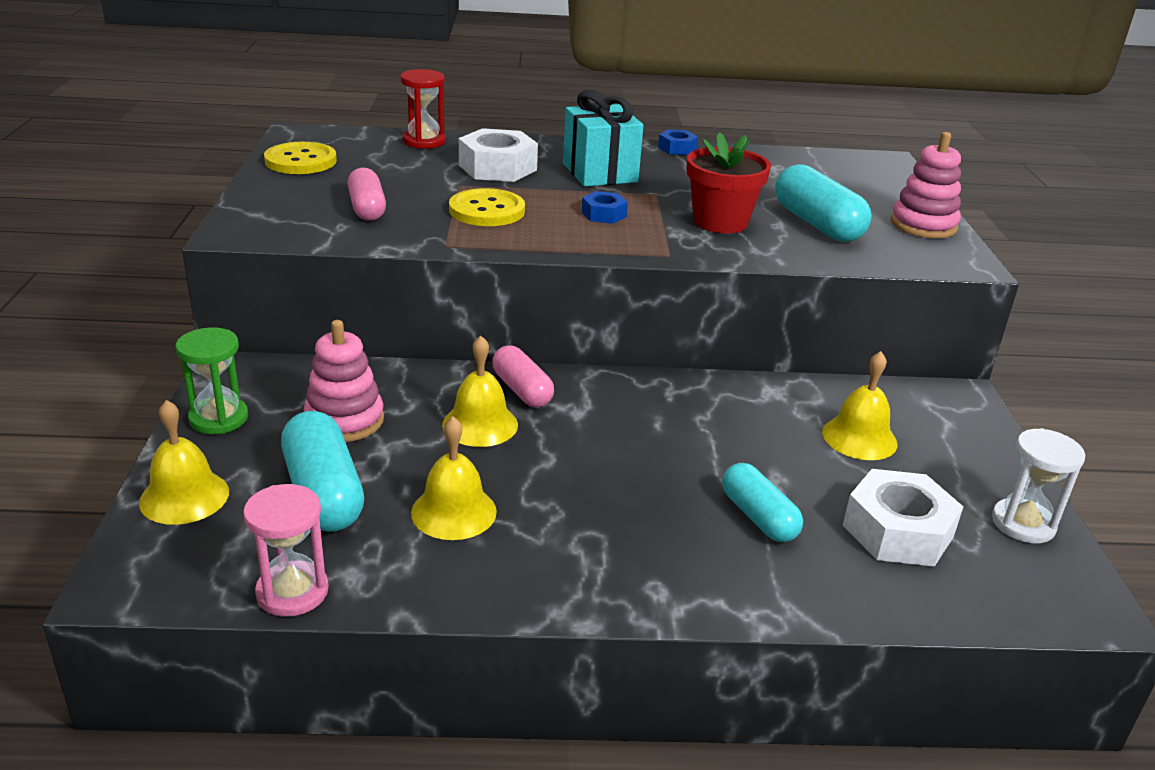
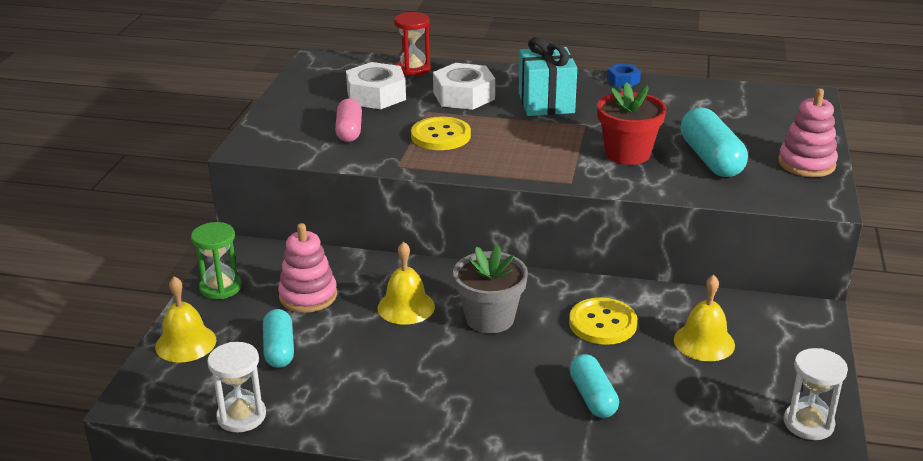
camera: 15 degrees right, 0 degrees up
(292, 592) = (241, 416): pink hourglass -> white hourglass
(300, 161) = (312, 85): yellow button -> yellow button (602, 323)
(323, 493) = (279, 349): turquoise capsule -> turquoise capsule, size x0.66
(454, 512) = (366, 371): yellow bell -> none
(522, 390) = (446, 282): pink capsule -> none
(592, 430) = (490, 318): none -> grey flower pot
(603, 214) = (533, 143): blue nut -> none
(897, 531) = (700, 419): white nut -> white nut (376, 95)

